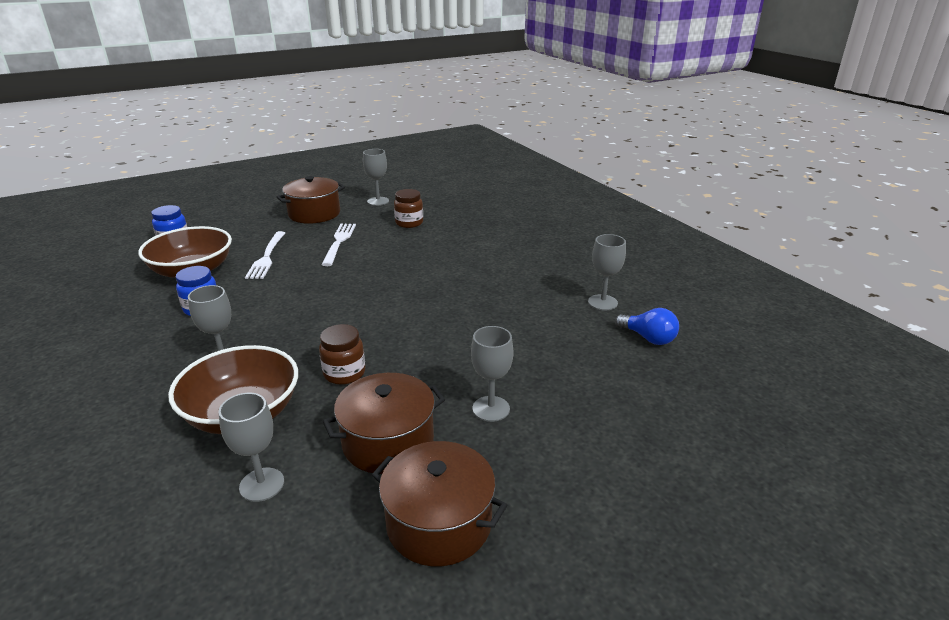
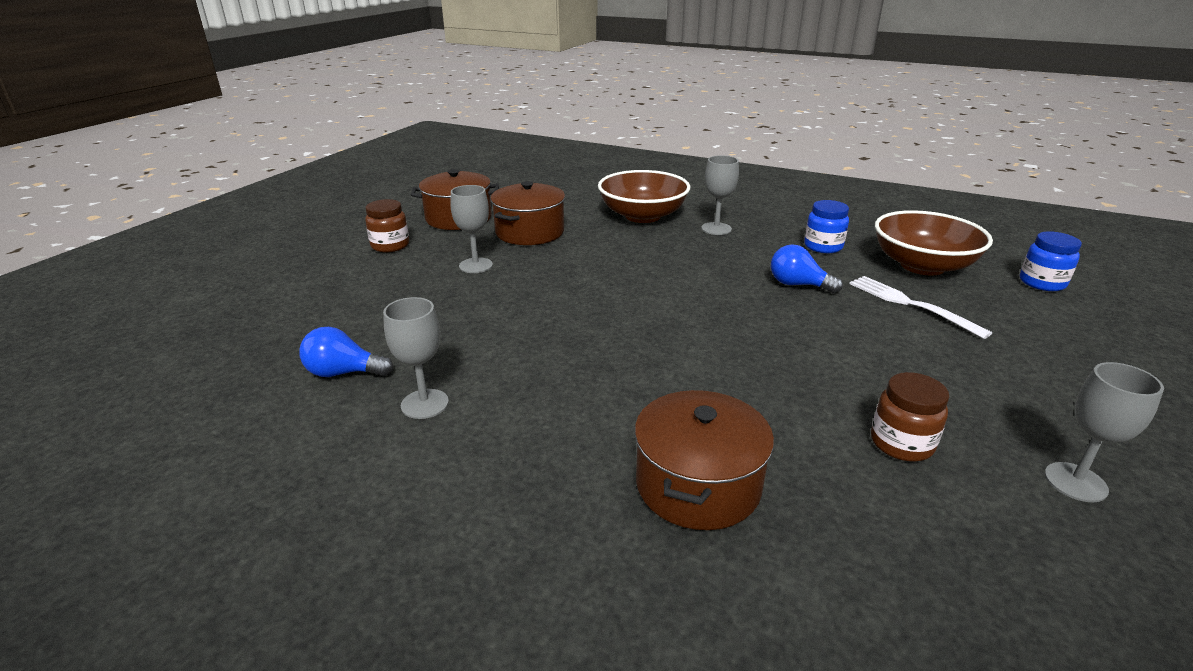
camera: 145 degrees right, 0 degrees up
(262, 484) = (575, 202): grey goblet -> none
(292, 289) = (798, 285): none -> blue light bulb
(314, 214) = (1060, 393): brown pot -> brown pot (697, 485)
(339, 242) = (898, 357): white fork -> none
(344, 373) = (618, 249): brown jar -> brown jar (390, 246)

